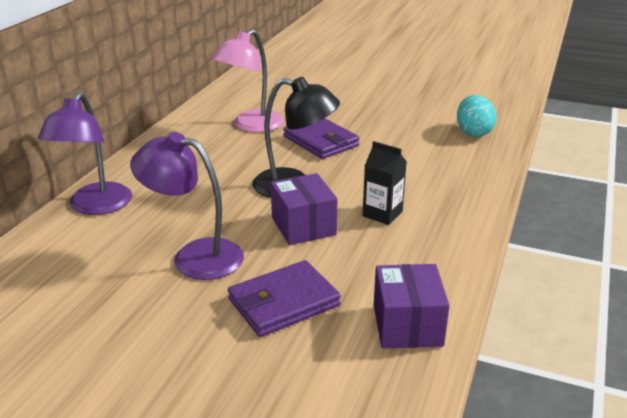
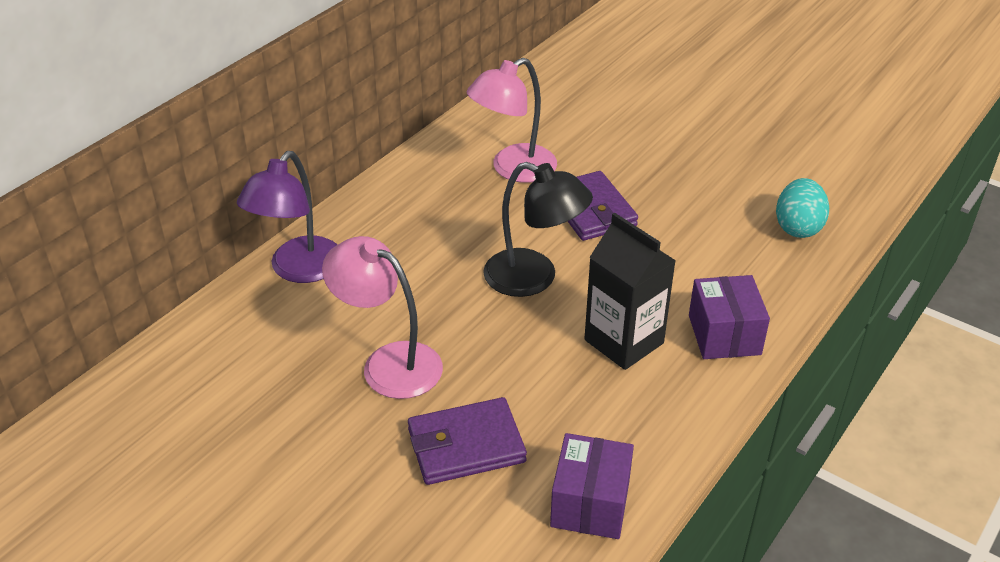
camera: 15 degrees right, 10 degrees up
(194, 256) = (389, 363): purple lamp -> pink lamp
(303, 226) = (523, 342): purple box -> purple box (724, 335)
(382, 214) = (624, 341): black carton -> black carton, size x1.56

